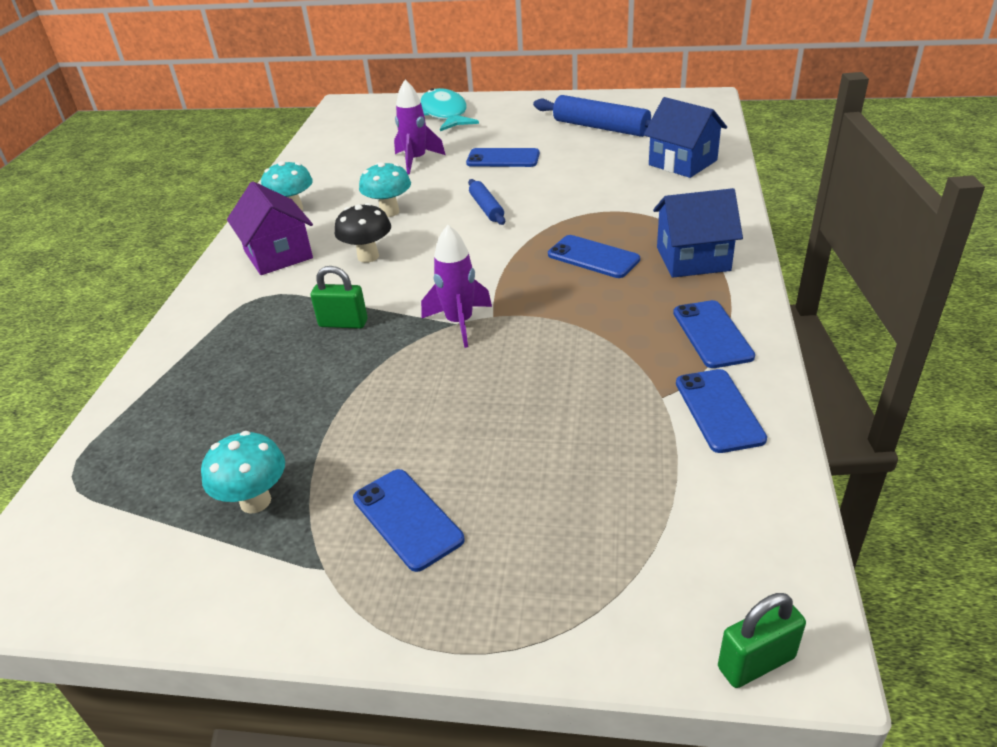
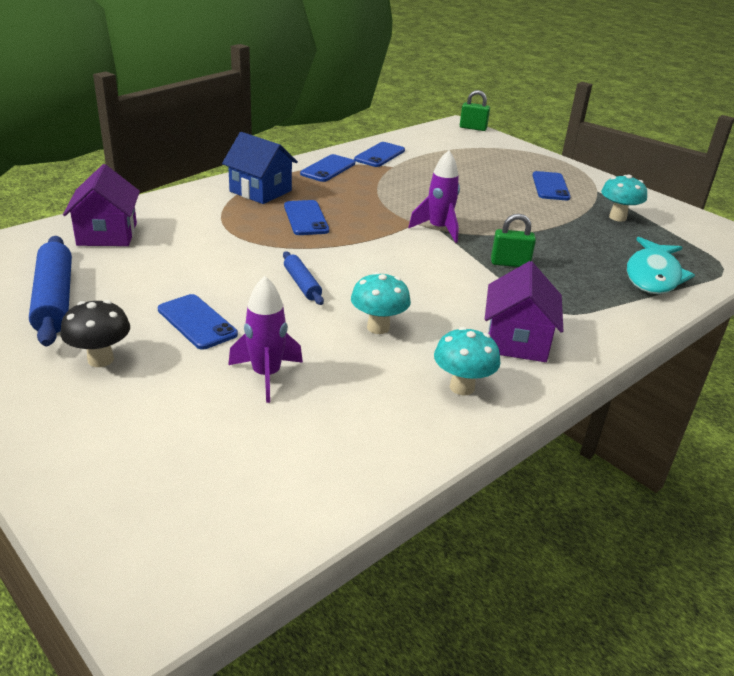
camera: 145 degrees left, 5 degrees down
(343, 323) = (510, 263): green padlock -> green padlock turned 45 degrees counterclockwise
(368, 256) = (444, 297): black mushroom -> black mushroom (100, 359)
(444, 114) = (105, 439): turquoise fish -> turquoise fish (653, 275)
(486, 208) = (302, 284): blue rolling pin -> blue rolling pin turned 45 degrees counterclockwise
(682, 162) = (107, 234): blue house -> purple house

